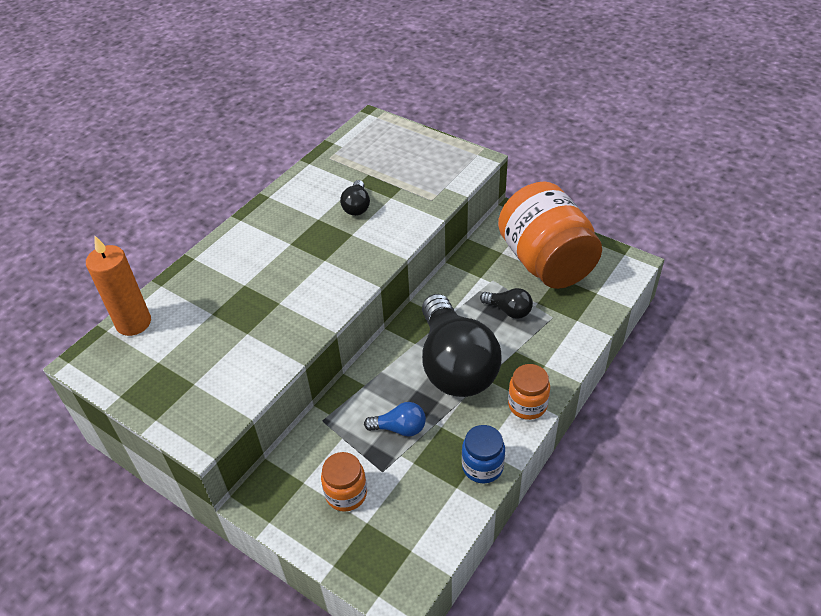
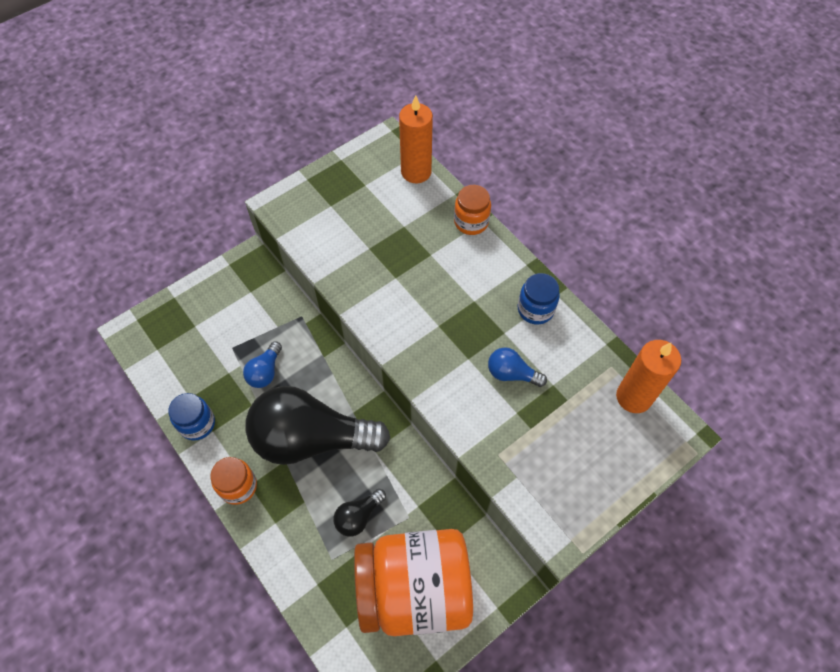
camera: 105 degrees right, 15 degrees up
(288, 205) = (535, 309): none -> blue jar
(346, 494) = (225, 318): orange jar -> orange jar (471, 222)
(352, 143) = (633, 397): none -> orange candle
(357, 206) = (511, 374): black light bulb -> blue light bulb

